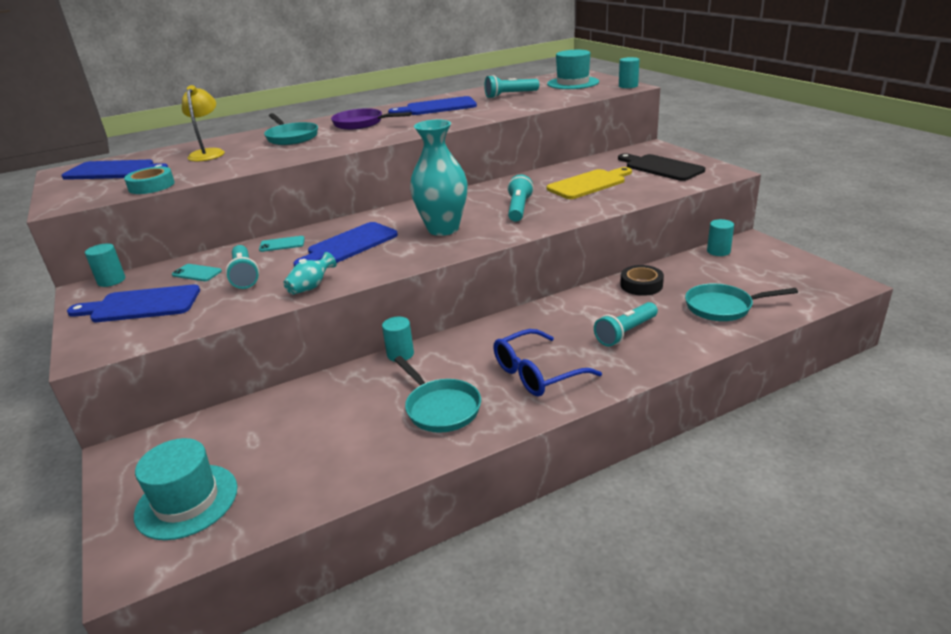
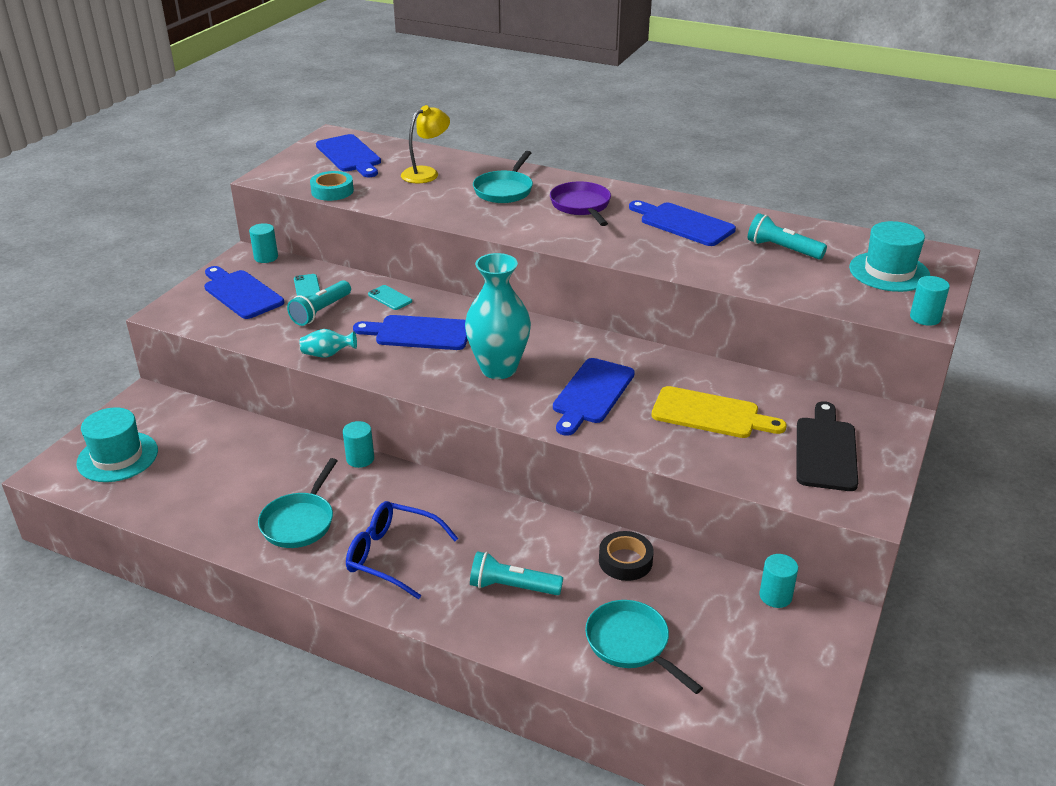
camera: 50 degrees right, 5 degrees up
(519, 209) = (591, 394): turquoise flashlight -> blue cutting board

